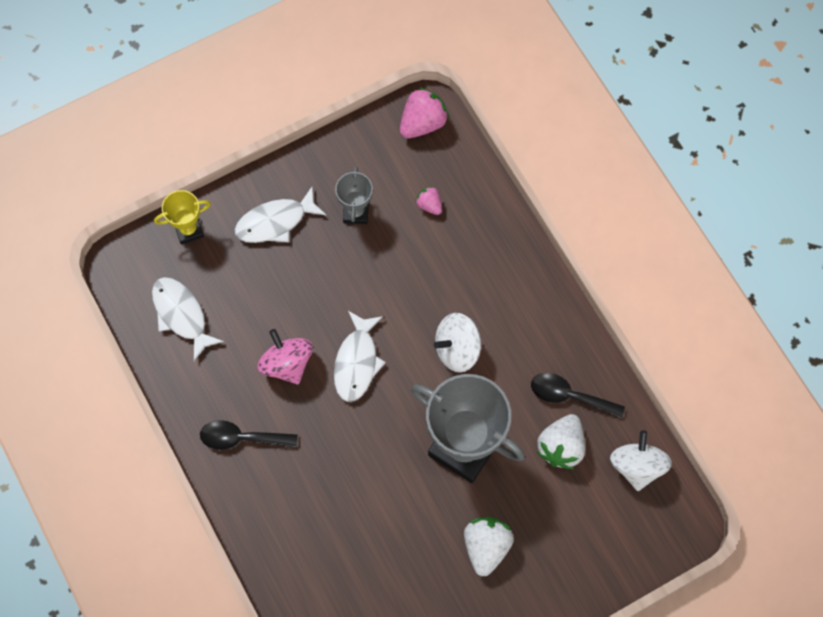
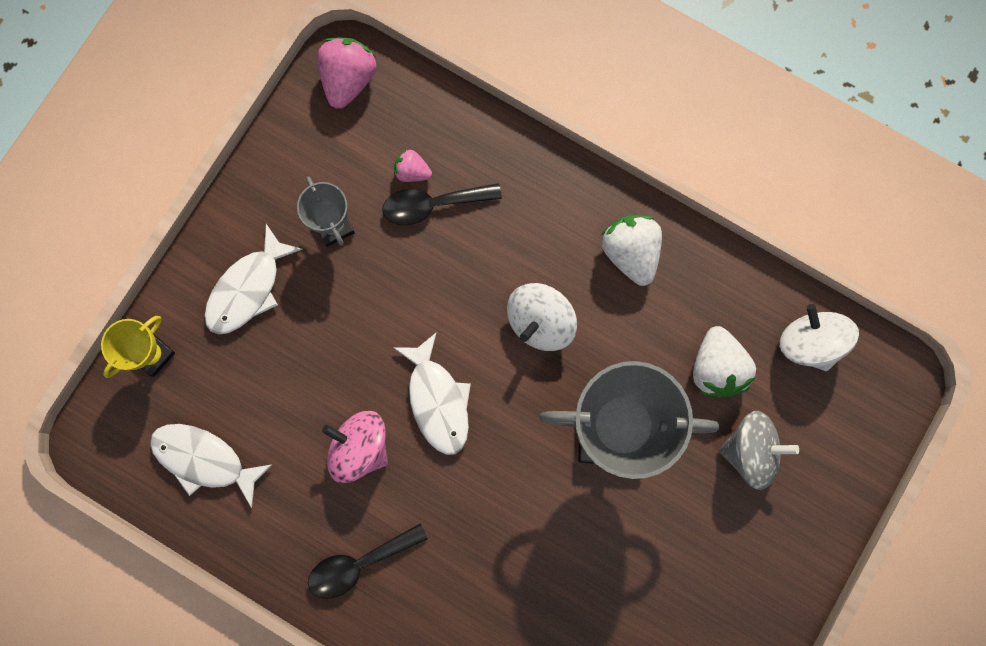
camera: 30 degrees left, 10 degrees up
(486, 547) = (701, 528): white strawberry -> white strawberry (630, 253)
(551, 515) = (750, 451): none -> grey spinning top
(569, 396) = (692, 305): black spoon -> black spoon (432, 205)

